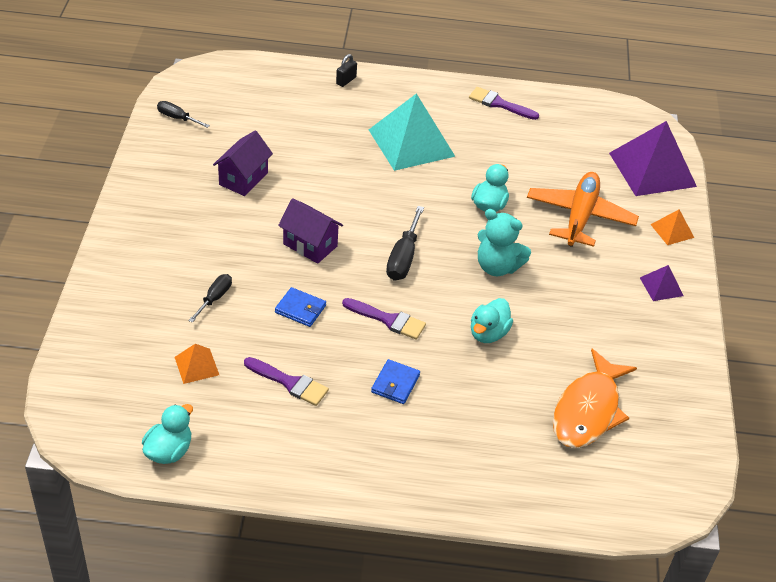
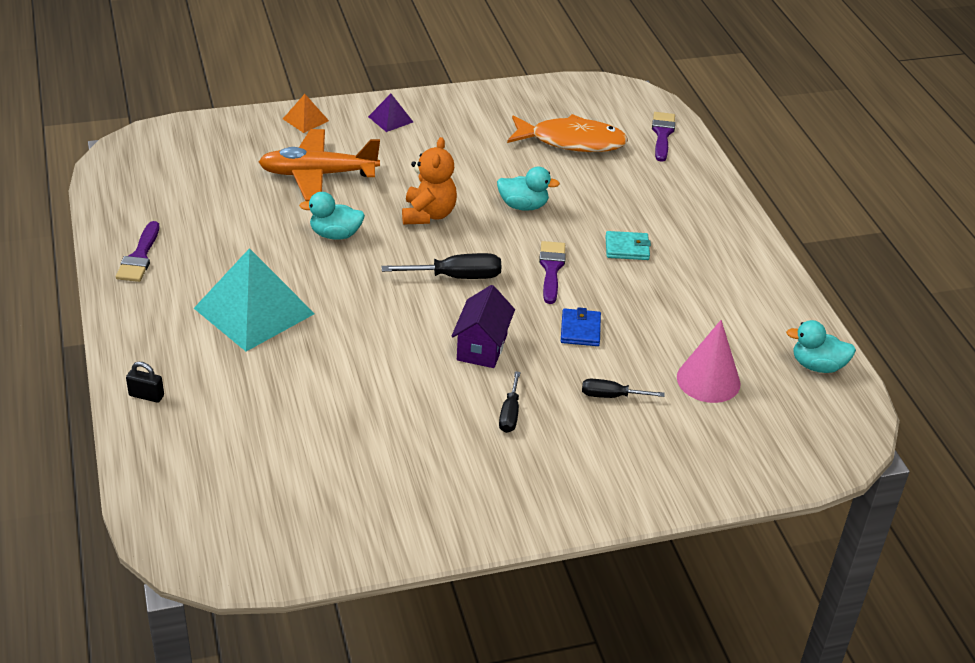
camera: 110 degrees left, 5 degrees down
(177, 118) = (313, 539): black screwdriver -> black screwdriver (510, 414)
(196, 366) = (708, 380): orange pyramid -> pink cone
(243, 179) = (402, 433): purple house -> none
(290, 383) = (678, 312): purple brush -> purple brush (662, 134)
(395, 384) = (627, 248): blue wallet -> turquoise wallet
(497, 267) = (428, 215): turquoise teddy bear -> orange teddy bear
(652, 169) = (211, 139): purple pyramid -> none

